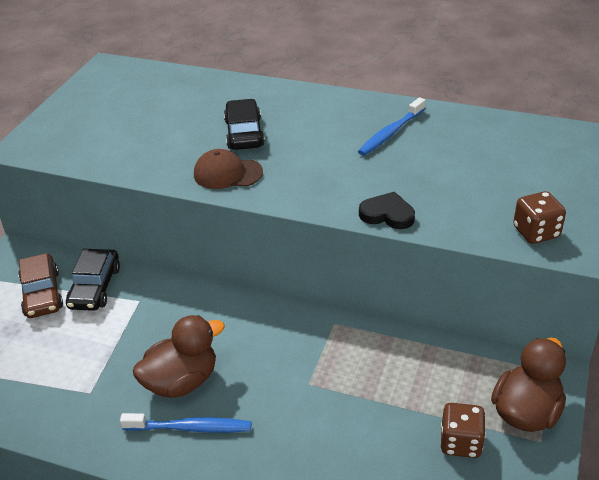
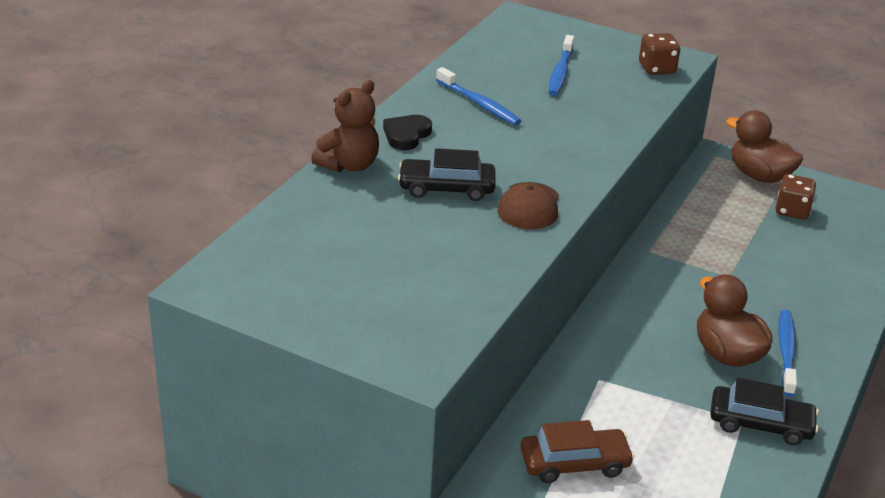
camera: 85 degrees left, 5 degrees down
(95, 287) = (569, 415): black car -> black car (760, 424)
(264, 90) = (349, 165): none -> brown teddy bear
(387, 214) = (621, 128): black heart -> black heart (406, 135)
(482, 170) = (560, 72): none -> blue toothbrush

